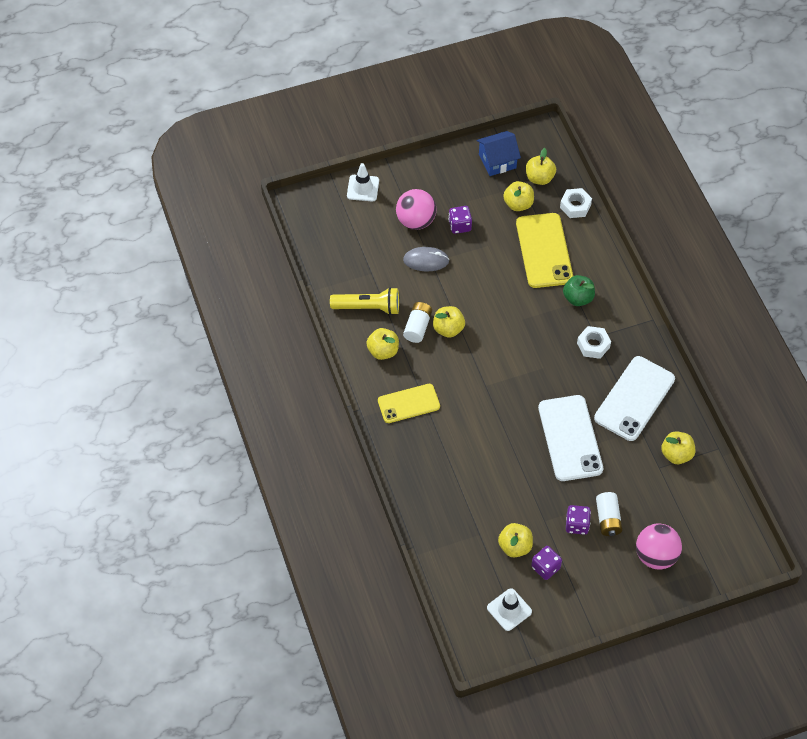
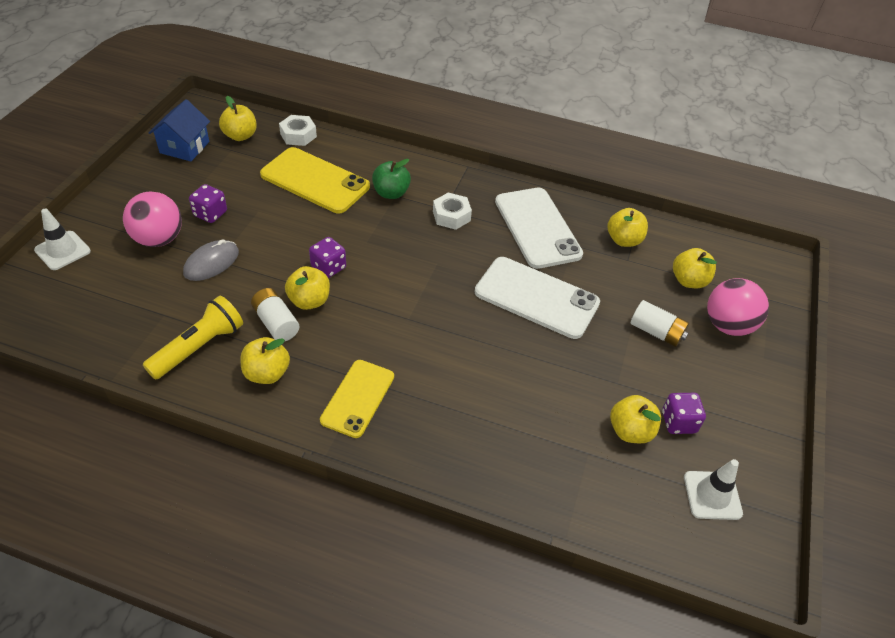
camera: 55 degrees left, 10 degrees down
(518, 204) = (246, 164): yellow apple -> yellow apple (688, 281)
(577, 525) = (644, 360): purple dice -> purple dice (328, 267)

